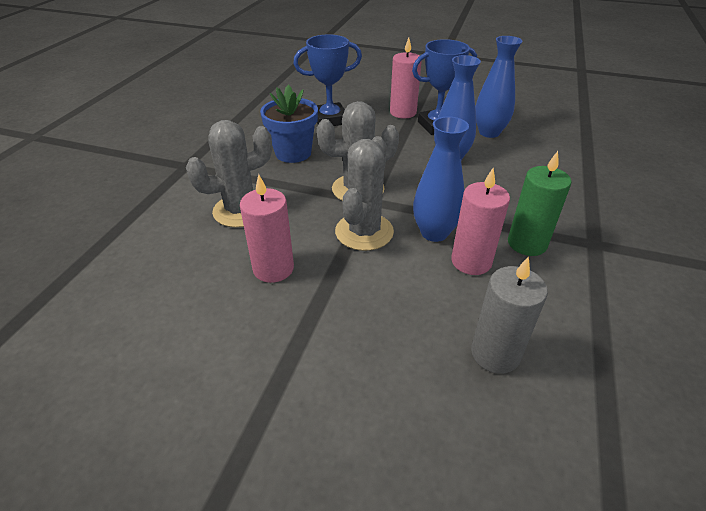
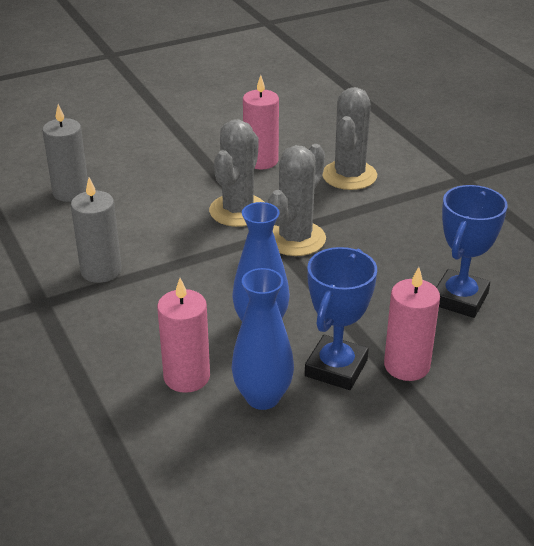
camera: 135 degrees right, 5 degrees down
(293, 153) = (410, 238): blue flower pot -> none
(364, 232) = (238, 211): grey cactus -> grey cactus turned 45 degrees clockwise
(434, 233) = (184, 239): blue vase -> none
(471, 261) = (133, 233): pink candle -> pink candle (186, 377)
(527, 243) = (101, 271): green candle -> grey candle

